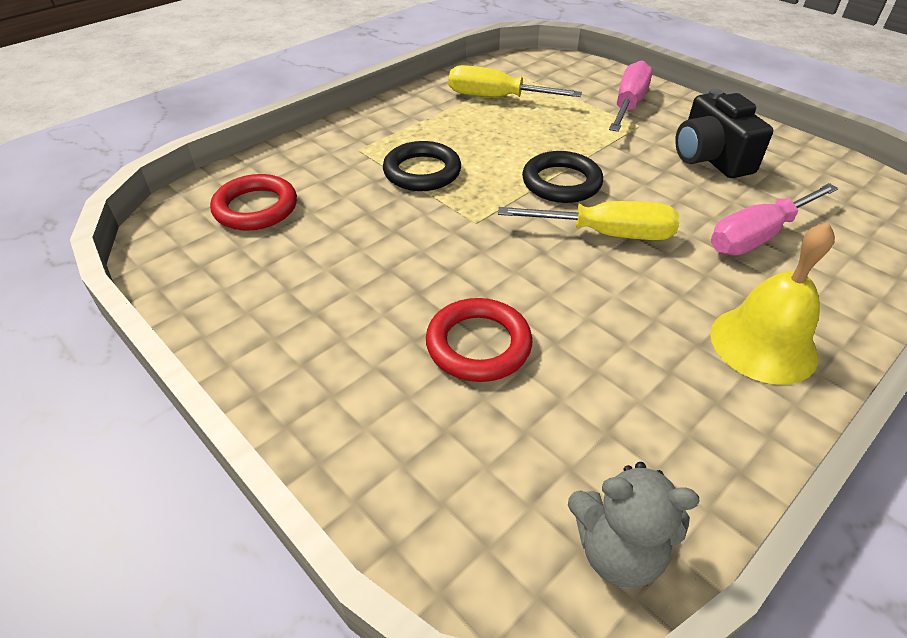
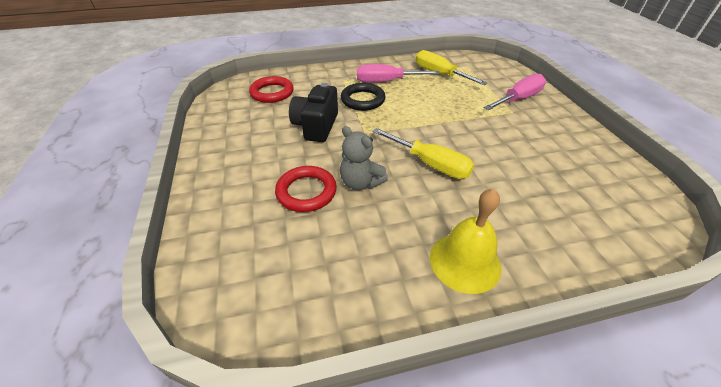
camera: 30 degrees right, 0 degrees up
(561, 182) = (432, 128): black ring -> none
(617, 550) = (271, 321): grey teddy bear -> grey teddy bear (360, 182)
(710, 158) = (542, 145): black camera -> black camera (316, 126)
(757, 236) = (528, 200): pink screwdriver -> pink screwdriver (386, 82)

